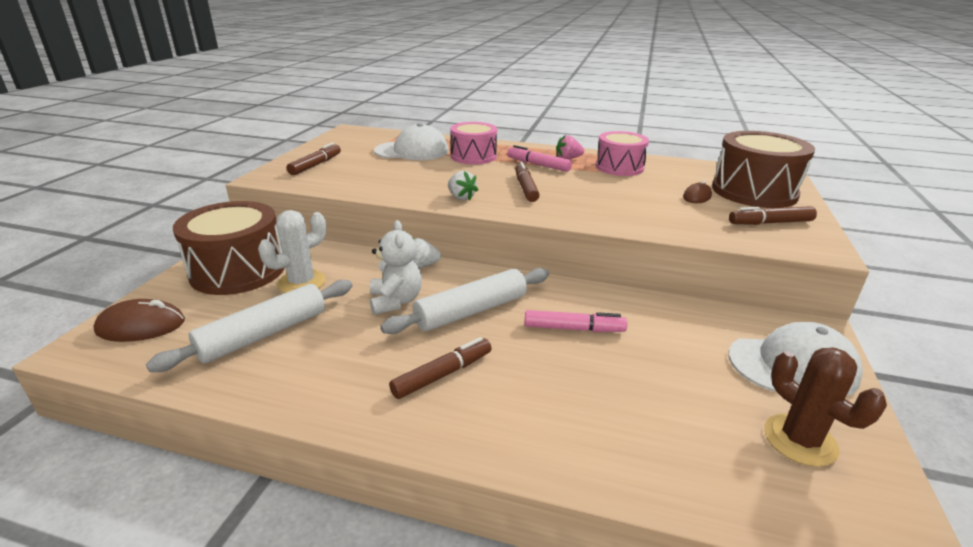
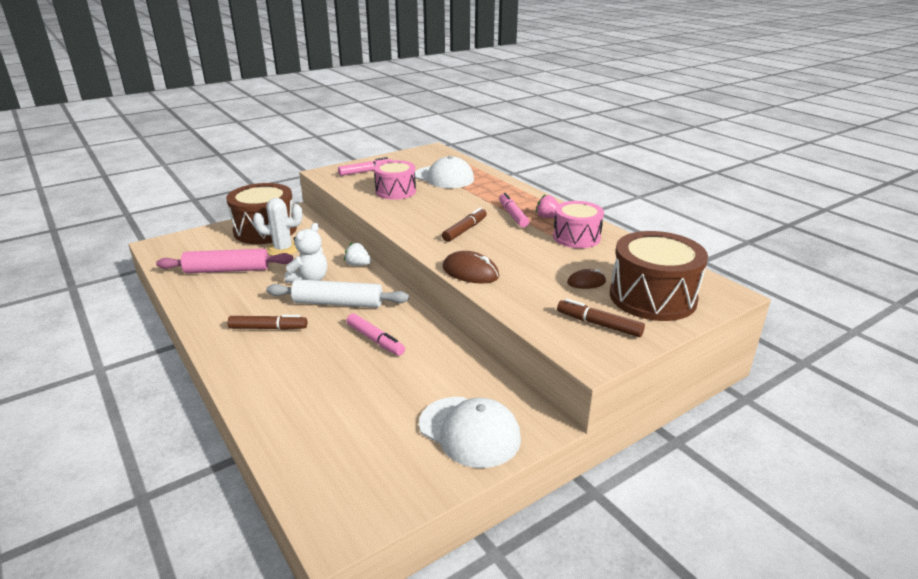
camera: 40 degrees right, 0 degrees up
(141, 326) = (189, 244): brown mouse -> brown mouse (470, 272)
(263, 334) = (227, 270): white rolling pin -> pink rolling pin
(316, 165) = (366, 171): brown marker -> pink marker
(461, 197) = (408, 223): white strawberry -> none
(473, 156) = (478, 194): pink drum -> pink drum (395, 191)
(799, 440) = (383, 463): brown cactus -> none

